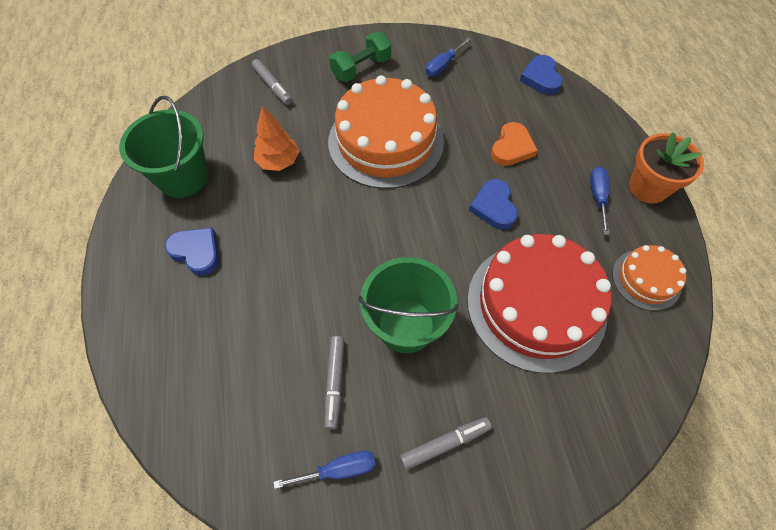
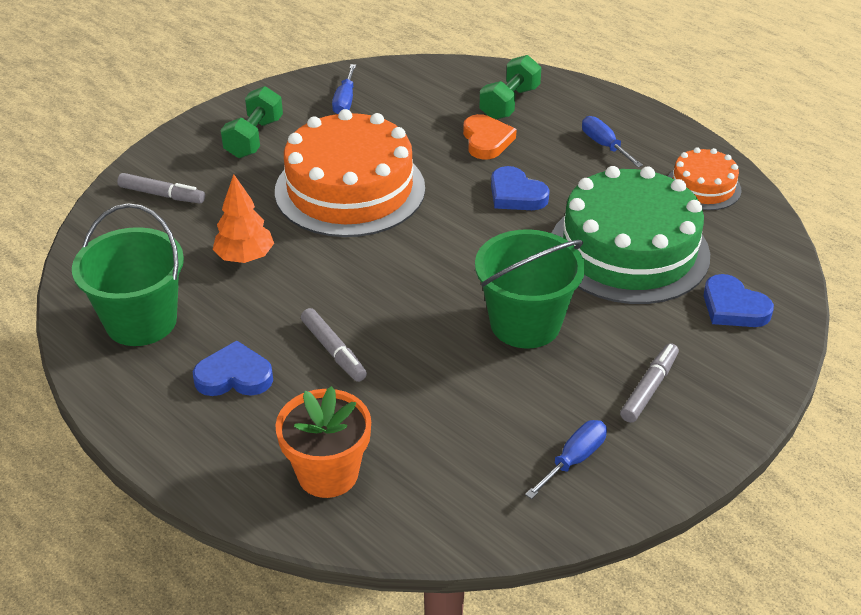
camera: 35 degrees left, 20 degrees down
(335, 382) = (502, 401): grey marker -> grey marker (333, 351)
(536, 305) = (629, 250): red cake -> green cake
(541, 78) = (459, 73): blue heart -> blue heart (733, 307)
(556, 122) = (509, 103): none -> green dumbbell
(648, 187) = (641, 119): orange flower pot -> orange flower pot (328, 473)

